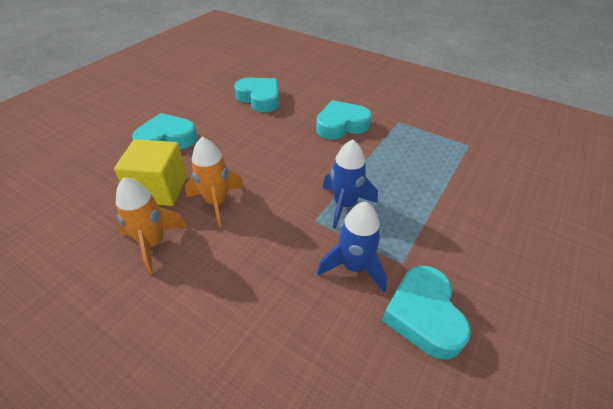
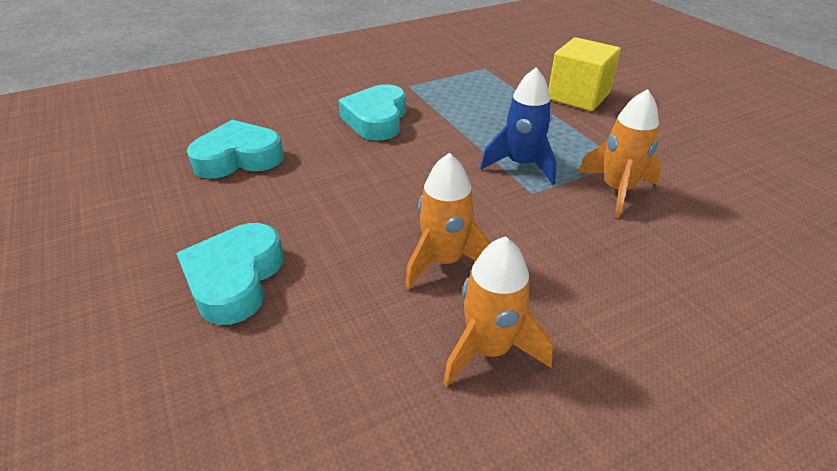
camera: 60 degrees left, 5 degrees down
(159, 189) = (364, 316): yellow cube -> yellow cube (578, 96)
(354, 267) = (617, 190): blue rocket -> orange rocket
(423, 315) = (692, 174): turquoise heart -> none

